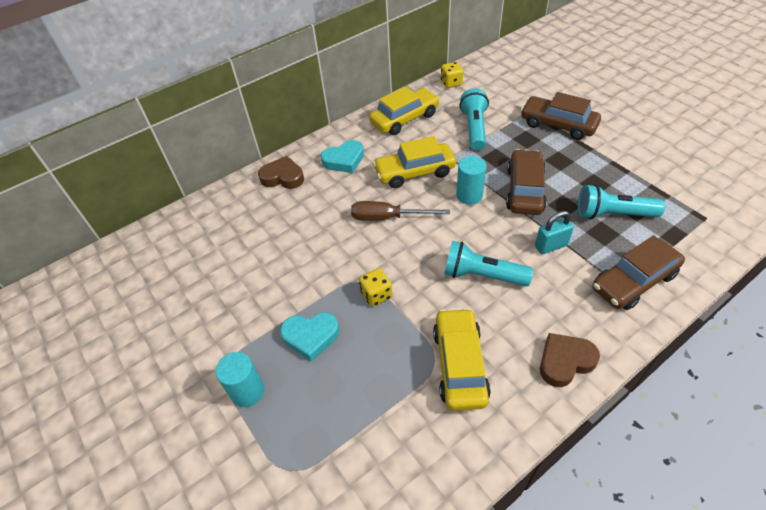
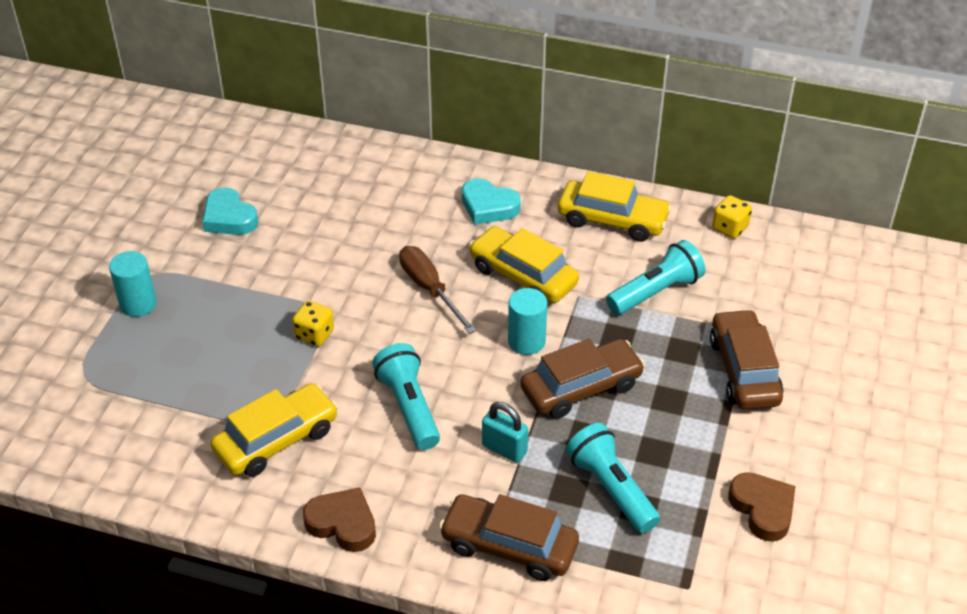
camera: 50 degrees right, 5 degrees down
(283, 177) = (417, 173): brown heart -> brown heart (762, 509)
(311, 337) = (226, 313): turquoise heart -> turquoise heart (229, 218)

